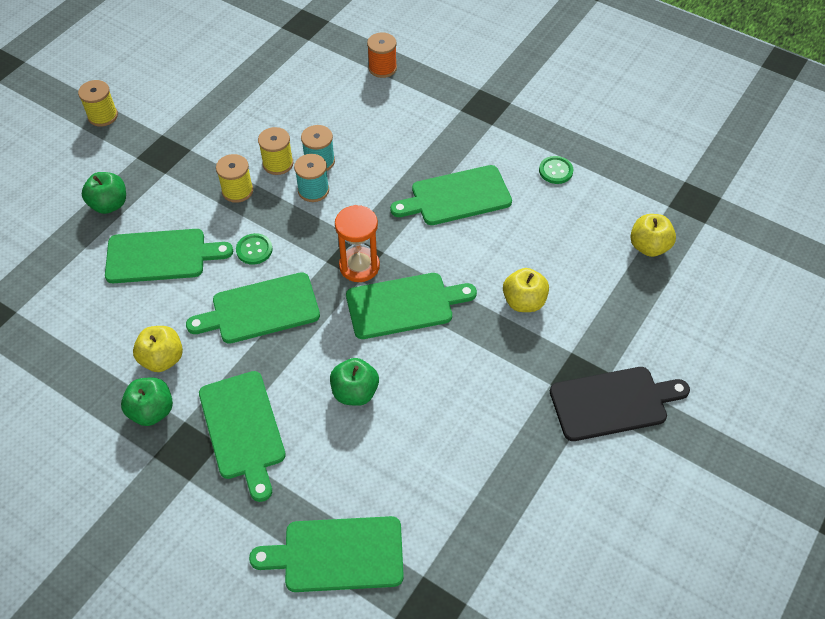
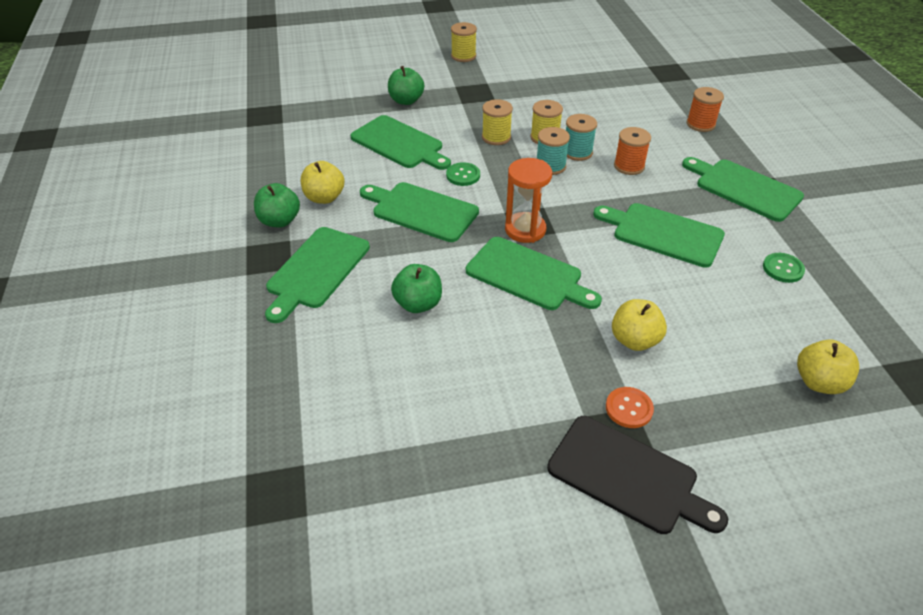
camera: 45 degrees right, 10 degrees down
(337, 554) = (268, 395): green cutting board -> green cutting board (744, 188)
(372, 148) = (629, 166): none -> orange spool
(569, 356) = (629, 408): none -> orange button

